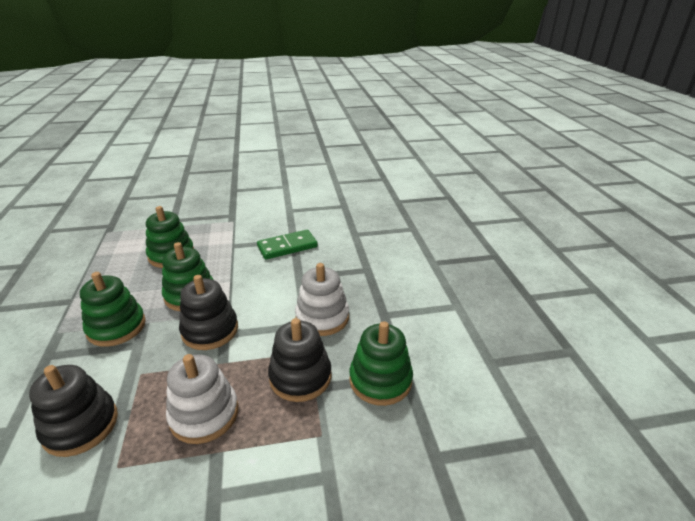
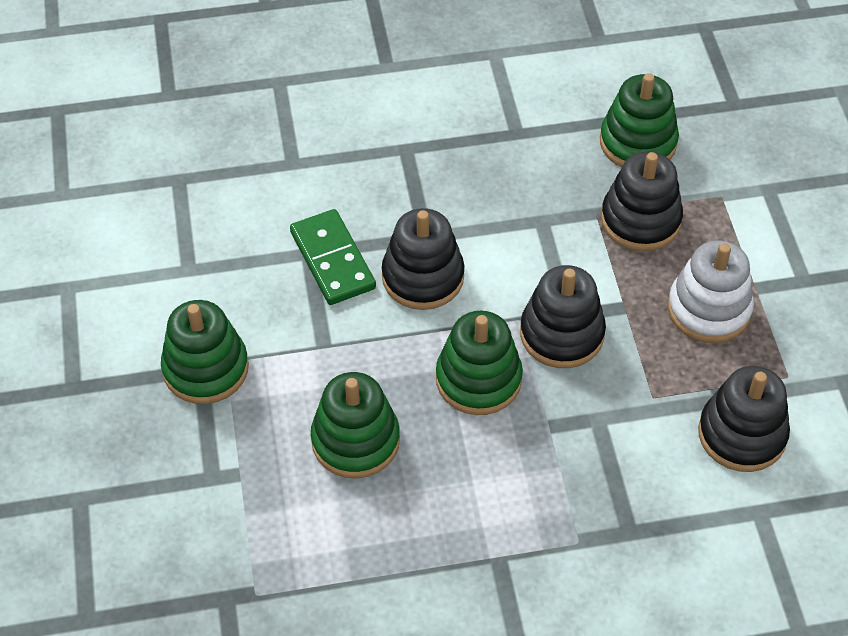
camera: 90 degrees left, 20 degrees up
(116, 327) = (562, 460): green stacking toy -> green stacking toy (206, 368)
(269, 275) = (423, 277): none -> black stacking toy
(322, 317) = (526, 202): white stacking toy -> none

